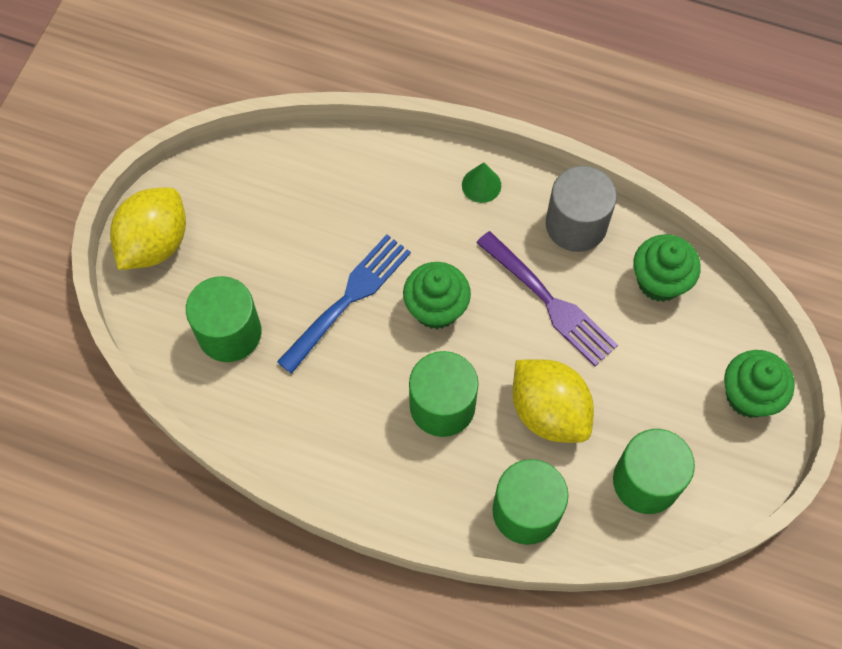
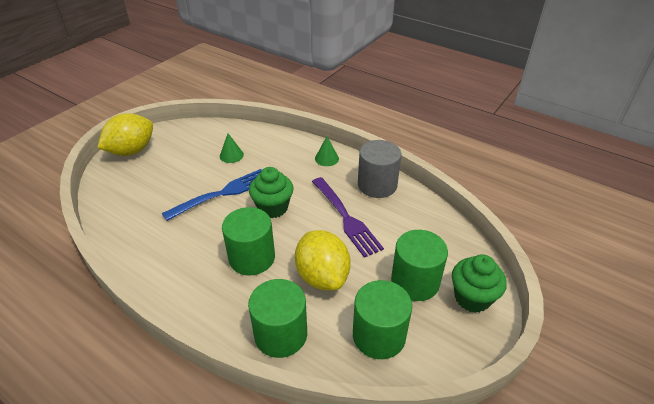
camera: 15 degrees right, 25 degrees down
(229, 332) = (144, 195): green cylinder -> green cylinder (415, 281)
(325, 214) = (231, 155): none -> green cone
(659, 281) = (423, 221): green cupcake -> none

